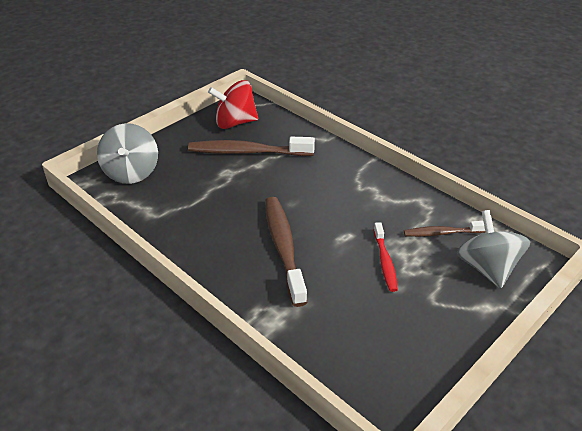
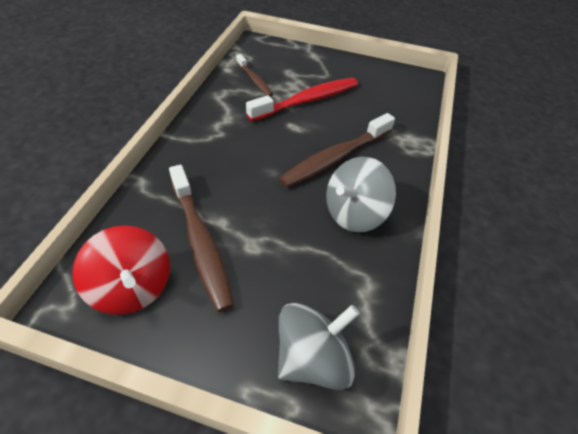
camera: 120 degrees left, 10 degrees up
(385, 262) = (307, 100): red toothbrush -> red toothbrush, size x1.76
(487, 268) = (278, 58): grey spinning top -> grey spinning top (354, 213)

